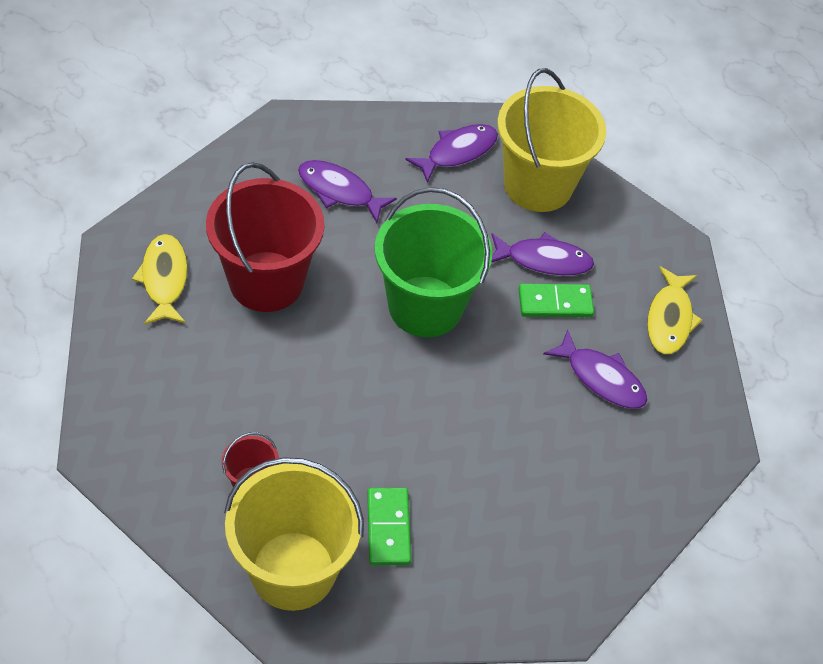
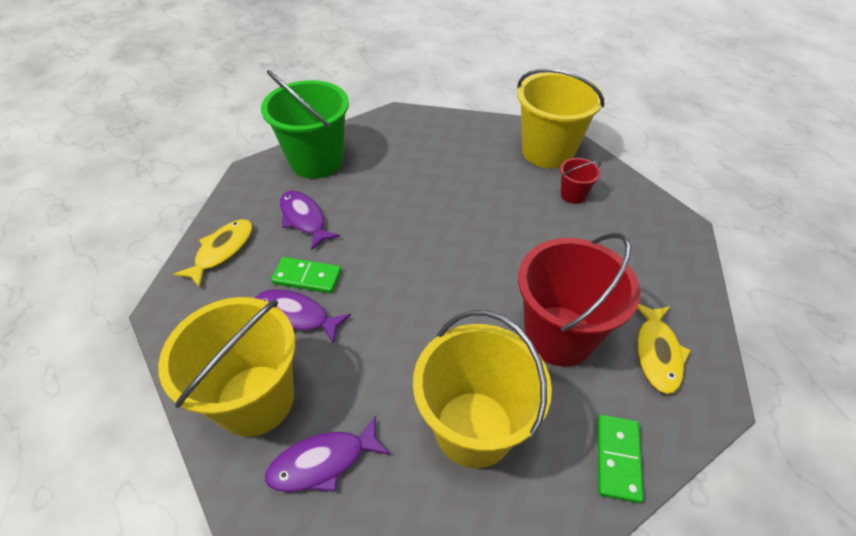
camera: 160 degrees left, 5 degrees down
(339, 191) = (474, 428): purple fish -> yellow bucket
(388, 528) = (486, 162): green domino -> green domino (617, 458)
(425, 306) = (419, 291): green bucket -> green bucket (316, 161)

